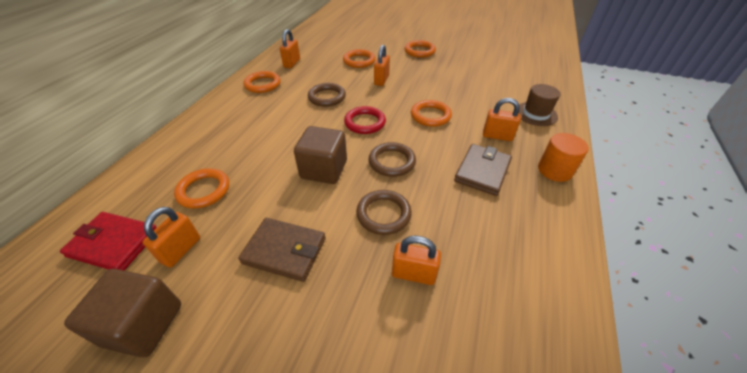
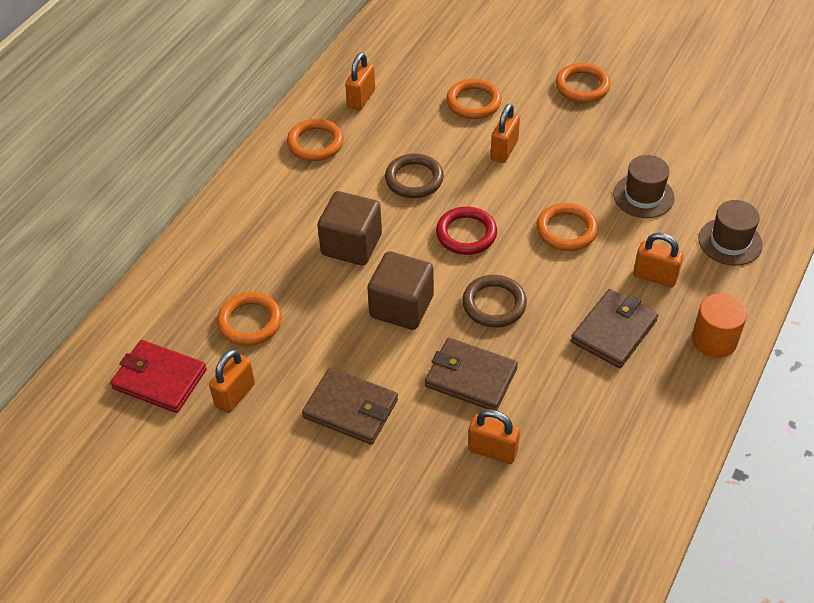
camera: 10 degrees right, 5 degrees up
(143, 324) = (211, 467): brown cube -> brown cube (351, 245)
(383, 214) = (470, 377): brown ring -> brown wallet
(472, 95) = (643, 196): none -> brown hat

